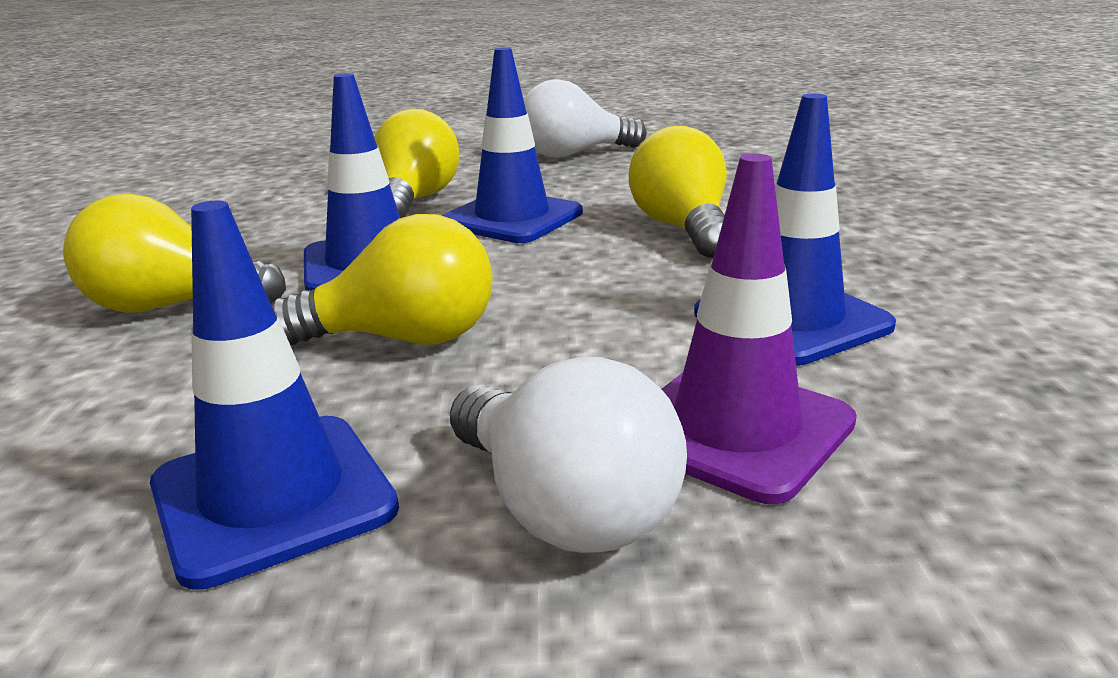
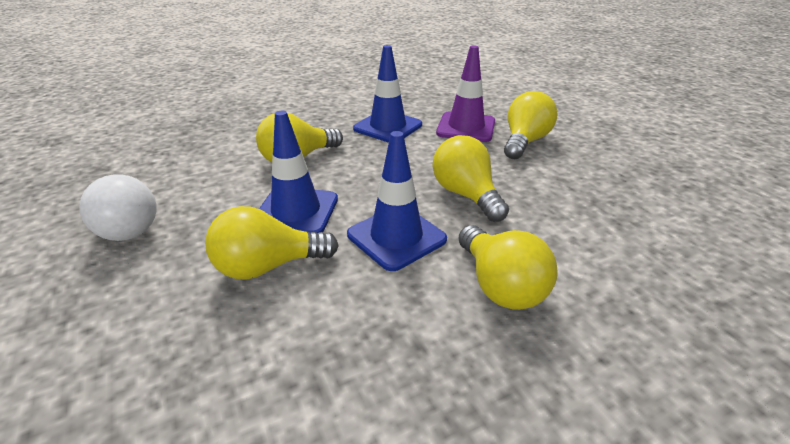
camera: 115 degrees left, 10 degrees up
(273, 497) = (573, 182): blue traffic cone -> none
(563, 509) = (524, 141): white light bulb -> yellow light bulb

